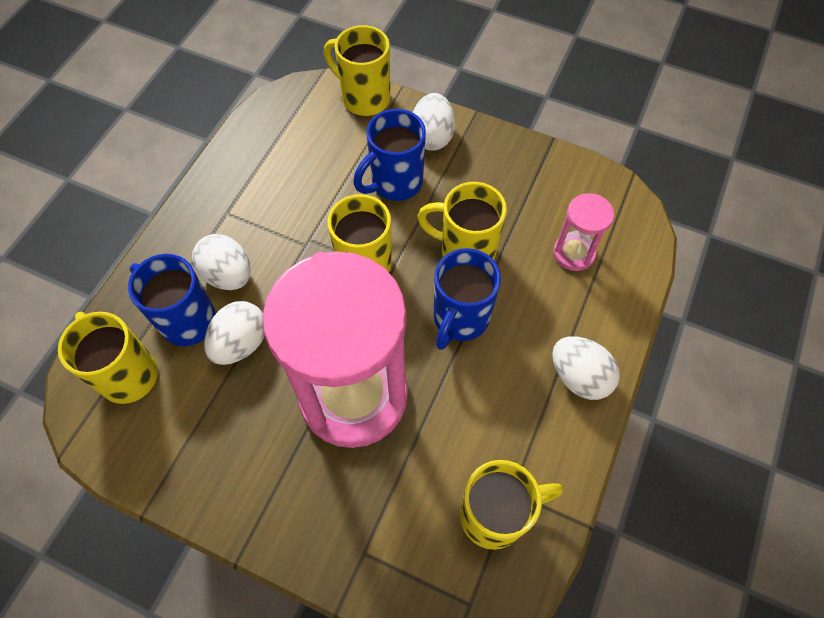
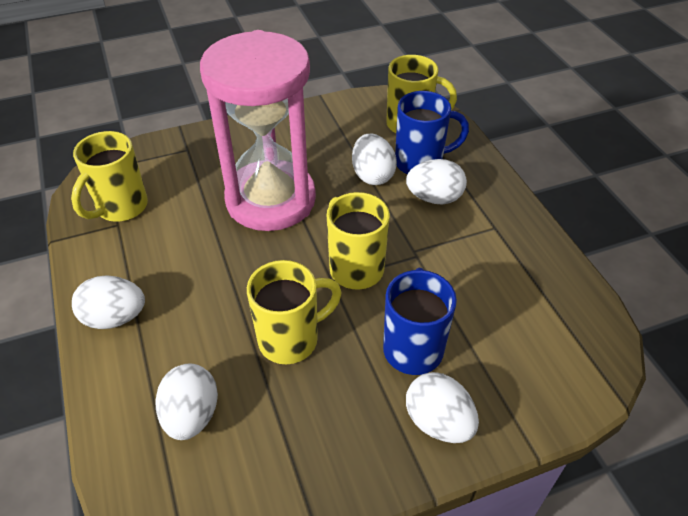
camera: 135 degrees right, 15 degrees down
(364, 98) = (548, 406): yellow mug -> none
(460, 319) = (245, 288): blue mug -> none
(573, 253) = (191, 415): pink hourglass -> white egg

